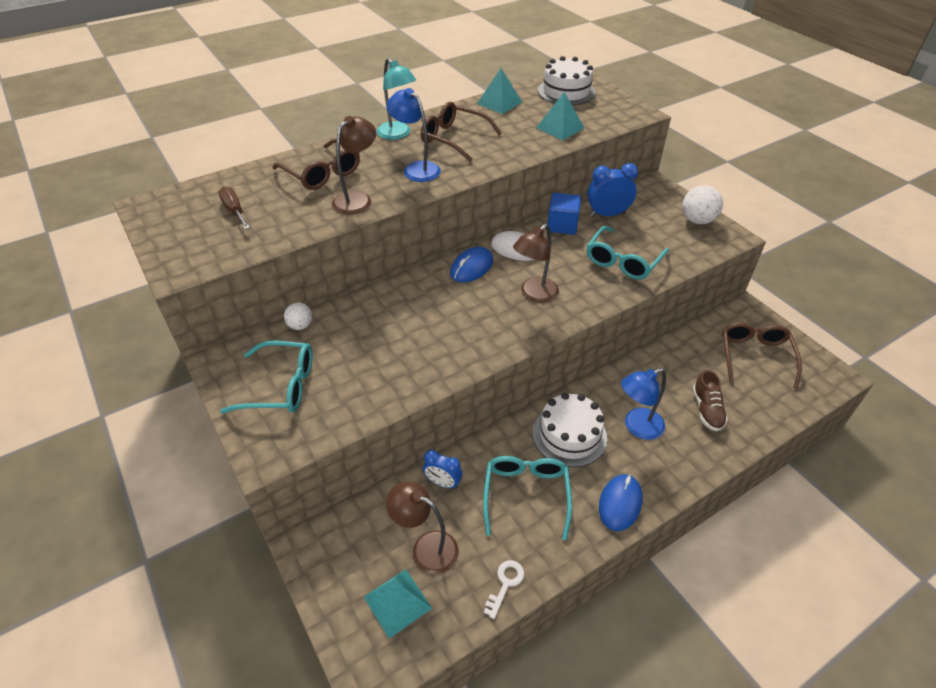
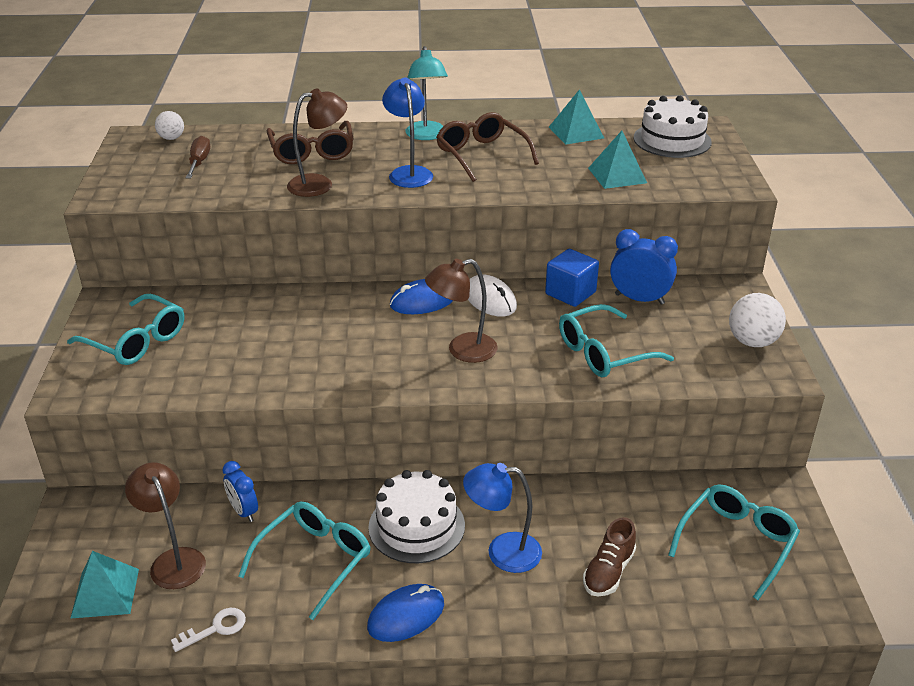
camera: 30 degrees right, 10 degrees down
(300, 326) = (203, 296): white ball -> white ball (171, 138)
(755, 356) = (737, 542): brown glasses -> turquoise glasses

